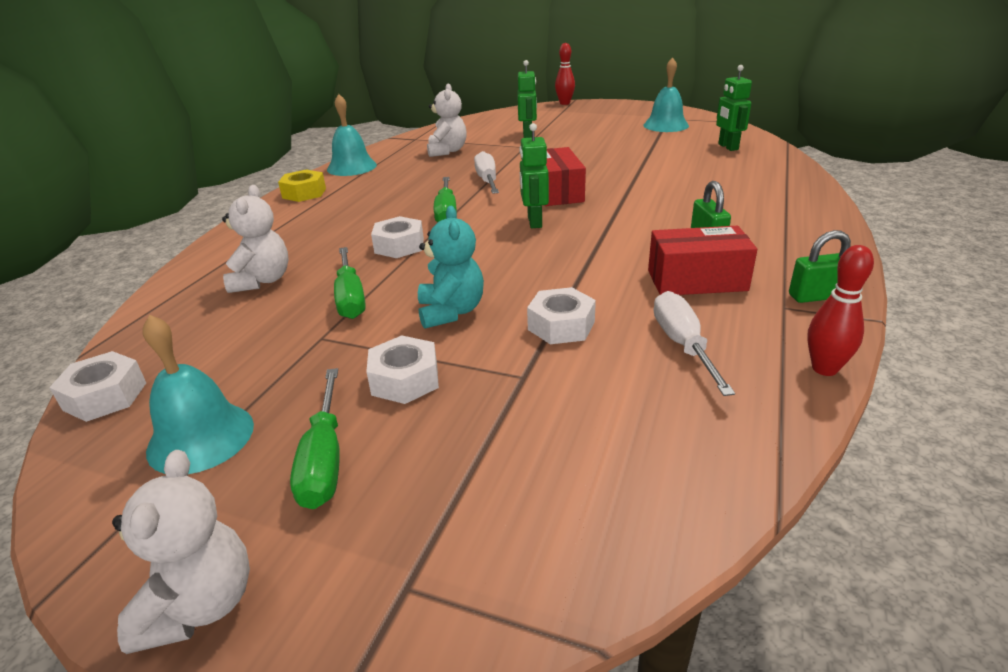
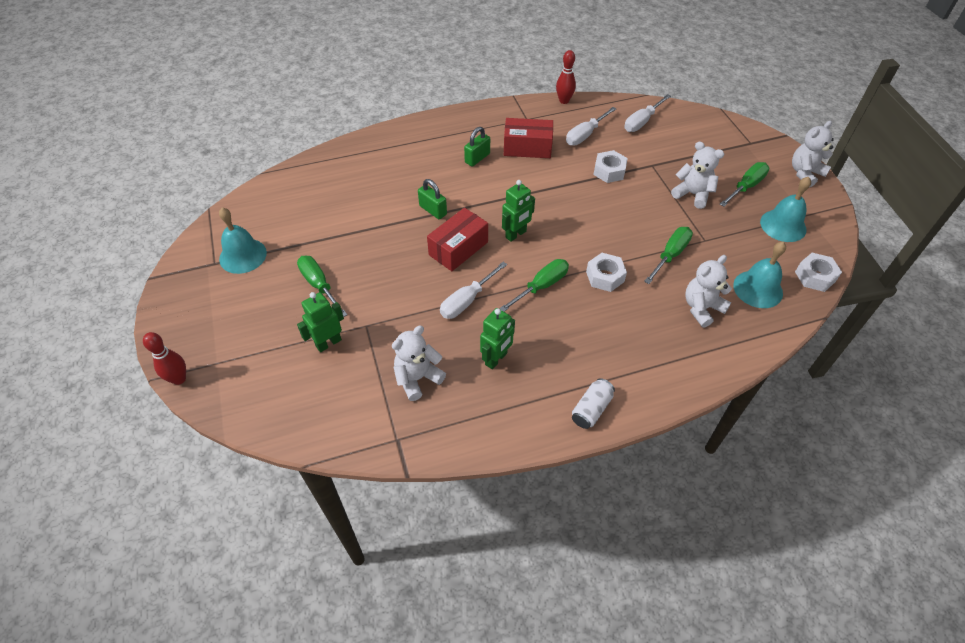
camera: 130 degrees left, 20 degrees up
(304, 193) = (591, 409): yellow nut -> white can
(352, 167) = (512, 427): turquoise bell -> turquoise bell (758, 289)
(405, 380) = (692, 194): white nut -> white teddy bear
(451, 312) = (638, 210): turquoise teddy bear -> none
(593, 140) = (319, 285): none -> green screwdriver
(664, 437) = (641, 122): none -> white screwdriver
(697, 280) = (527, 148): red box -> red box turned 45 degrees counterclockwise
(727, 147) = (293, 199): green robot -> green robot (496, 359)
(817, 296) = (508, 112): green padlock -> green padlock (433, 210)

